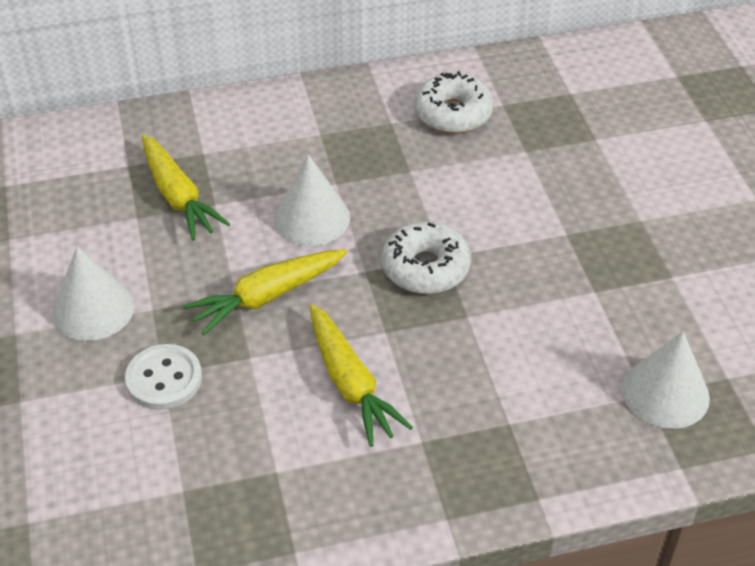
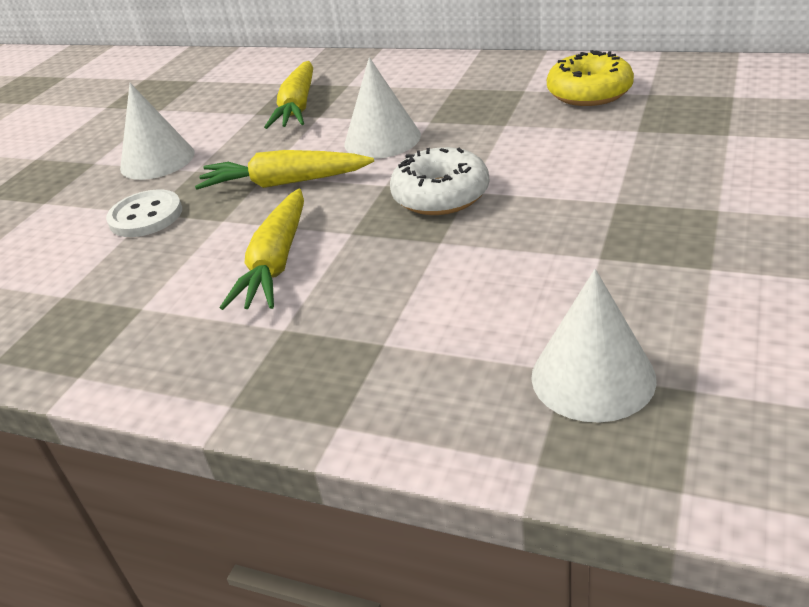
camera: 40 degrees right, 10 degrees down
(452, 114) = (589, 92): white donut -> yellow donut

